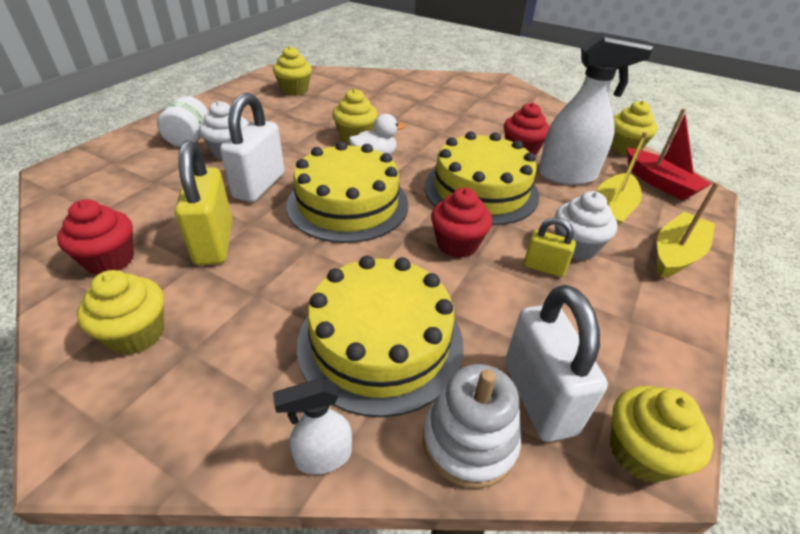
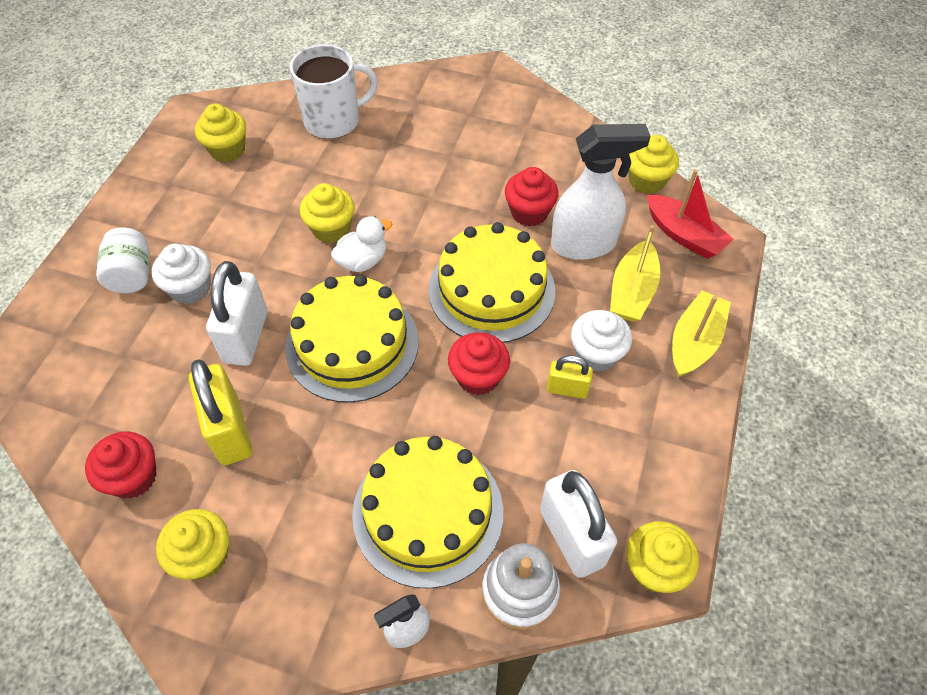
camera: 10 degrees left, 15 degrees up
(378, 87) = (334, 120): none -> white mug

